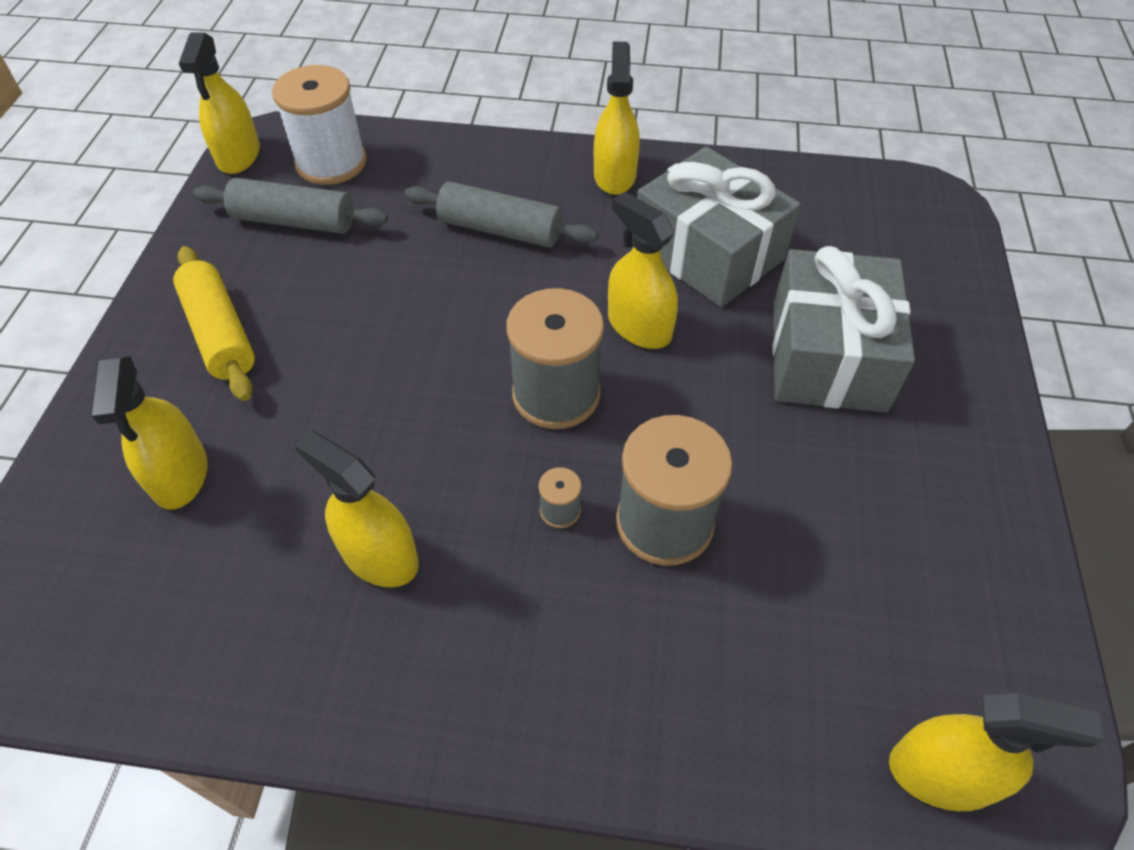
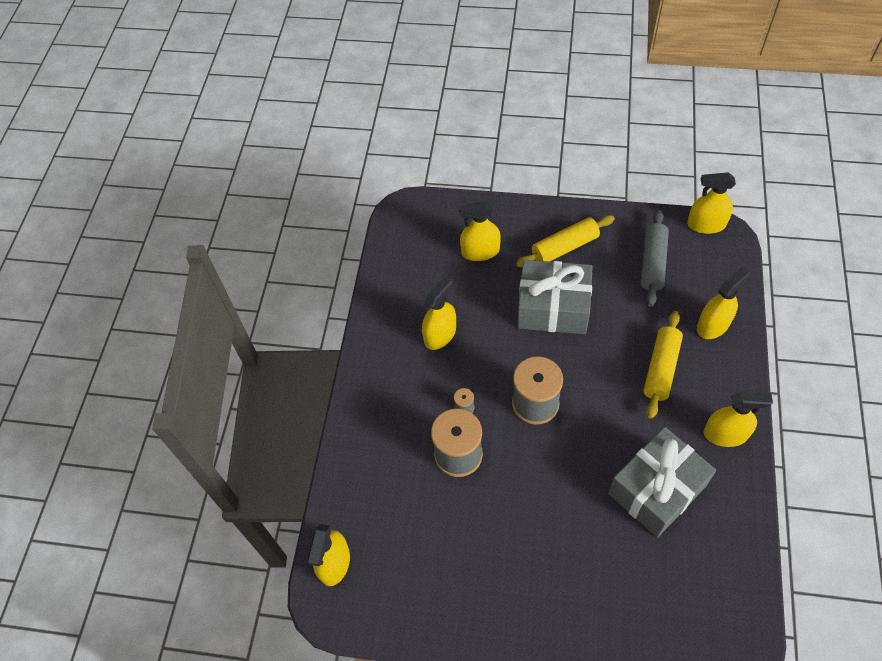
camera: 95 degrees right, 5 degrees up
(331, 163) = (708, 272): white spool -> none
(500, 230) = (661, 369): grey rolling pin -> yellow rolling pin
(639, 326) = (588, 446): yellow spray bottle -> yellow spray bottle (713, 325)
(827, 356) = (574, 552): grey gift -> grey gift (553, 307)

